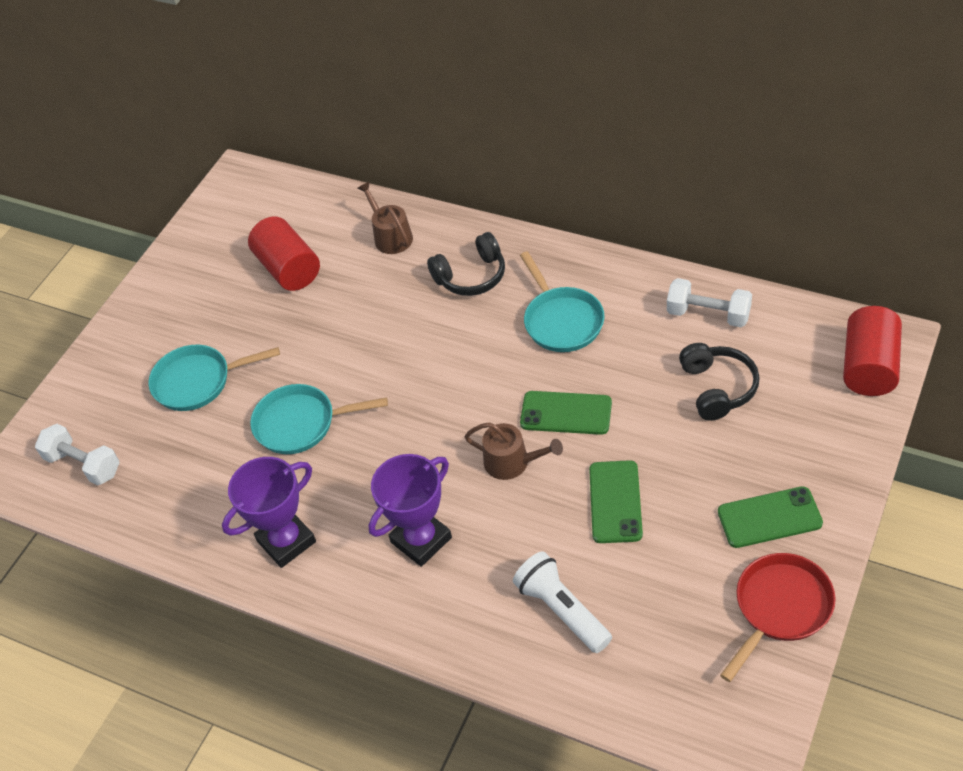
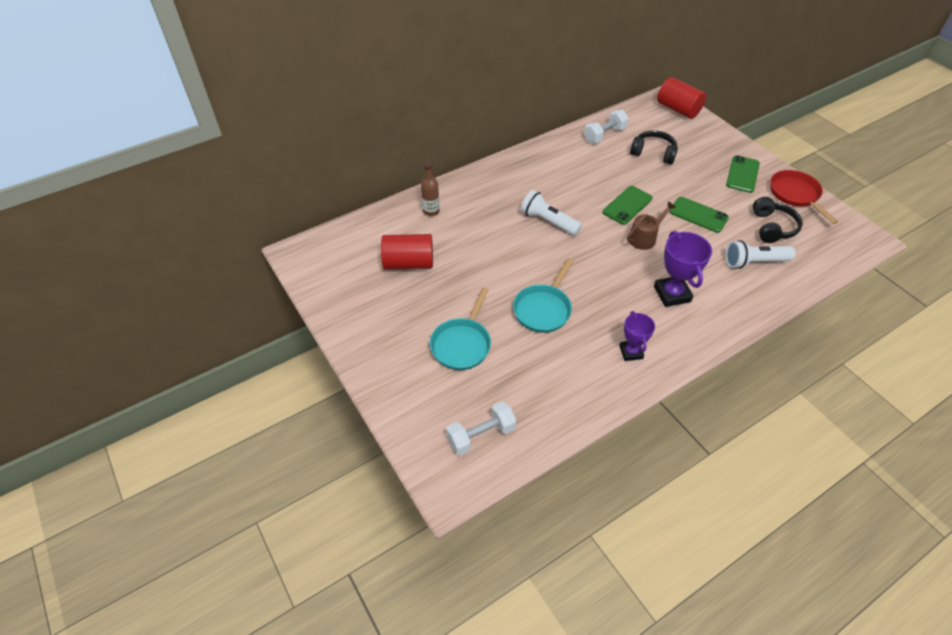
camera: 65 degrees left, 0 degrees up
(286, 541) = (631, 352): purple trophy -> purple trophy, size x0.64
(390, 236) = (431, 211): brown watering can -> brown bottle
(462, 349) = (548, 221): none -> white flashlight
(471, 276) = (497, 195): black headphones -> black headphones (772, 227)
(561, 321) = (562, 179): turquoise pan -> none

